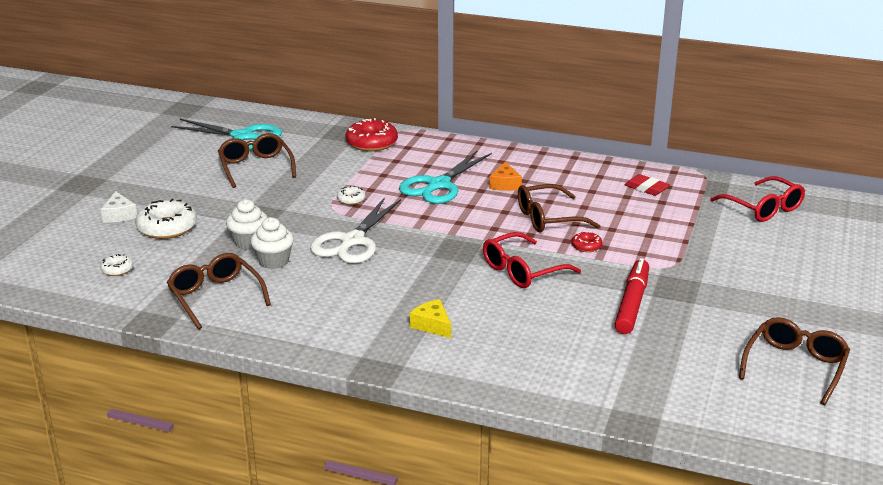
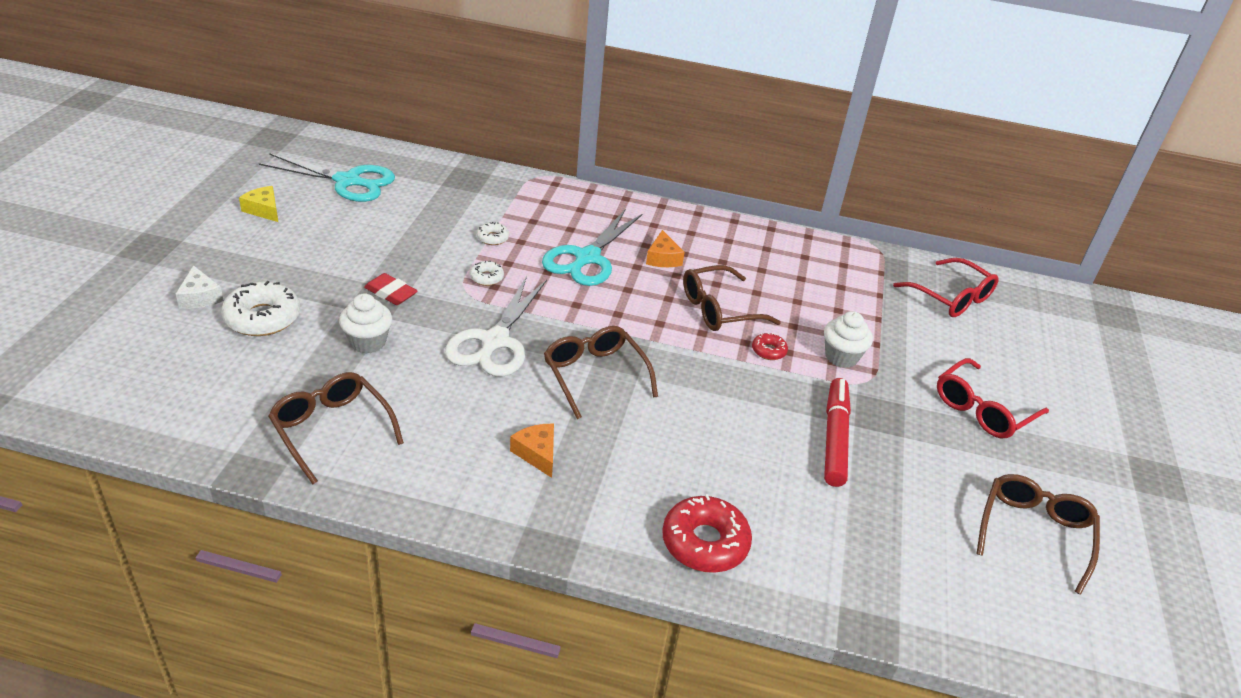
camera: 10 degrees left, 10 degrees up
(117, 269) = (201, 385): white donut -> white donut (492, 238)
(255, 167) = (367, 227): brown glasses -> brown glasses (594, 375)
(273, 261) = (401, 372): white cupcake -> white cupcake (841, 357)
(371, 143) = (502, 194): red donut -> red donut (705, 542)
(377, 312) = (537, 453): none -> orange cheese
(432, 325) = (606, 474): yellow cheese -> yellow cheese (264, 210)
(522, 271) = (701, 388): red glasses -> red glasses (982, 409)
(646, 188) = (821, 267): red eraser -> red eraser (391, 293)

